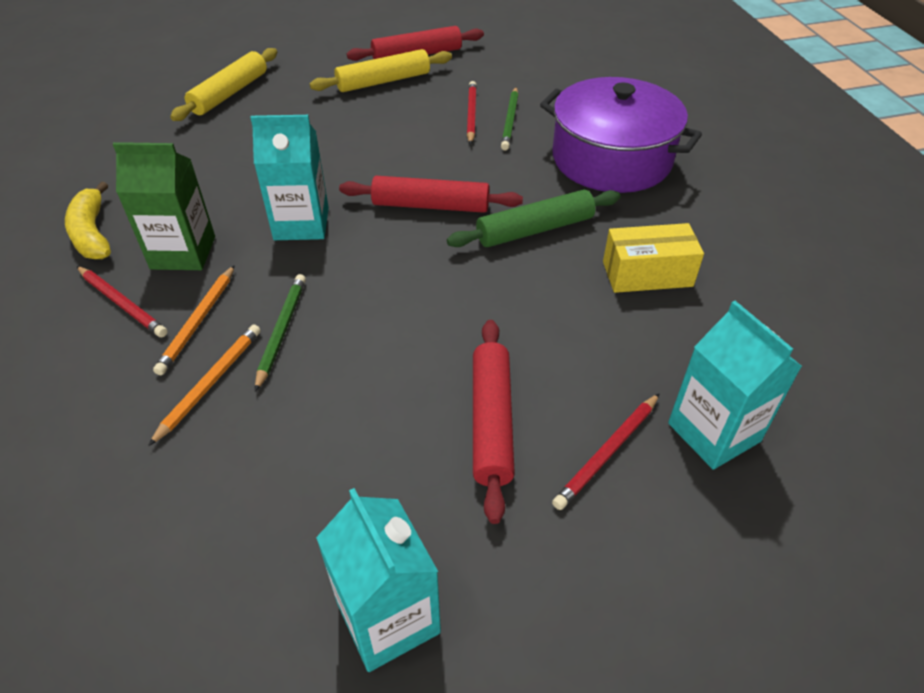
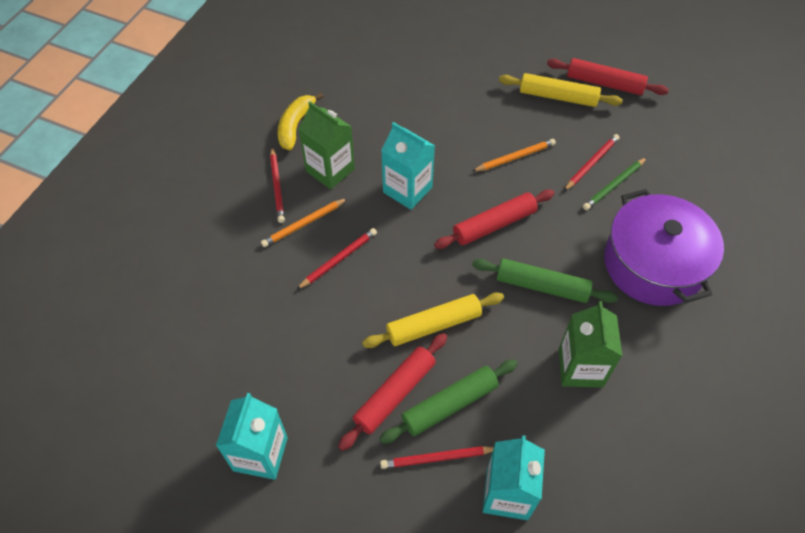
camera: 40 degrees right, 10 degrees up
(210, 384) = (281, 268): orange pencil -> orange pencil (515, 157)
(230, 93) = (449, 52): yellow rolling pin -> yellow rolling pin (433, 325)
(281, 331) = (338, 259): green pencil -> red pencil
(430, 206) = (494, 225): red rolling pin -> red rolling pin turned 75 degrees counterclockwise
(562, 390) = (449, 404): none -> green rolling pin
(647, 274) = (580, 367): yellow box -> green carton

